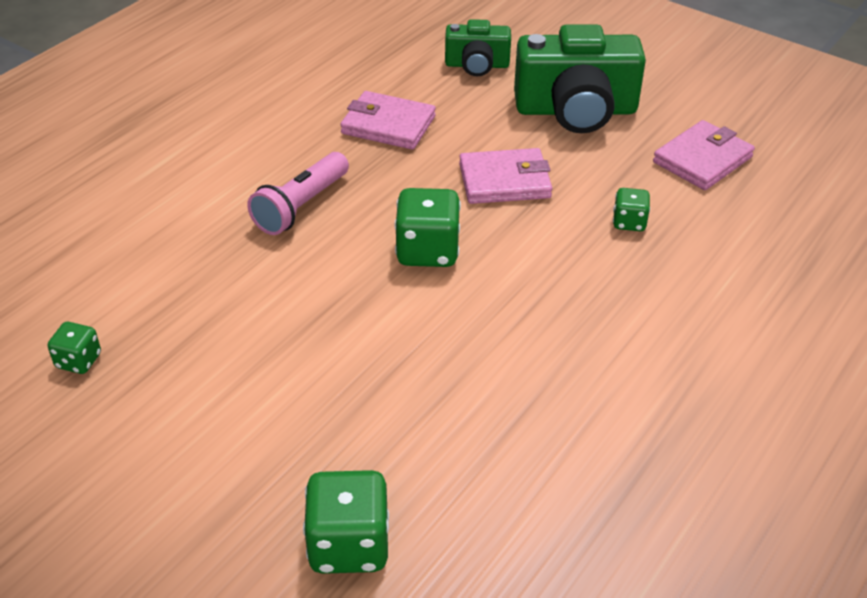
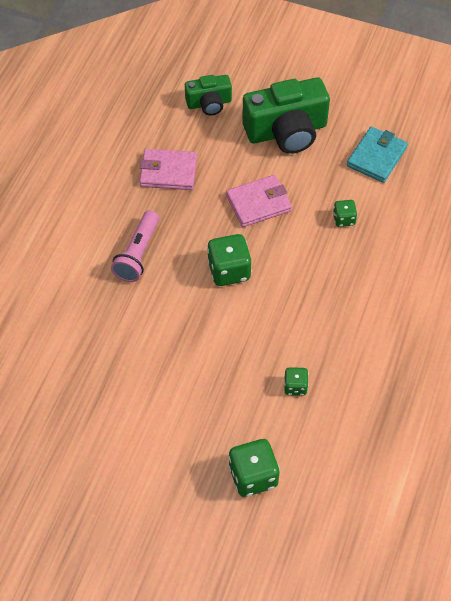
camera: 15 degrees left, 15 degrees up
(78, 361) = (52, 401): green dice -> green dice (295, 386)
(702, 160) = (376, 157): pink wallet -> turquoise wallet

